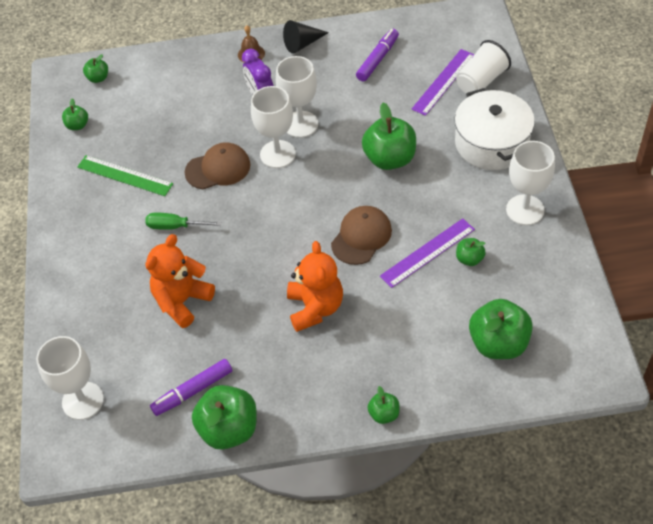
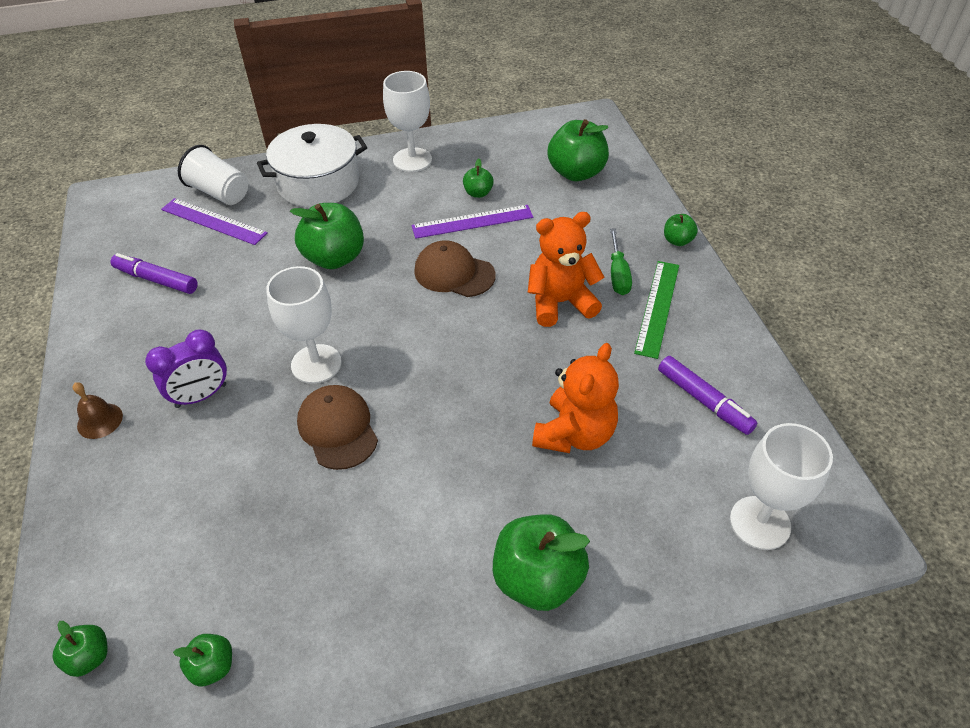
camera: 100 degrees left, 5 degrees down
(124, 175) = (344, 555): green ruler -> green ruler (657, 307)
(175, 226) = (447, 464): green screwdriver -> green screwdriver (618, 274)
(182, 301) = (574, 434): orange teddy bear -> orange teddy bear turned 90 degrees counterclockwise
(229, 429) = (741, 359): green apple -> green apple (537, 579)
(301, 124) = (263, 345): white goblet -> none
(302, 44) = (98, 360): black cone -> none
(427, 252) = (472, 222): purple ruler -> purple ruler turned 60 degrees counterclockwise

